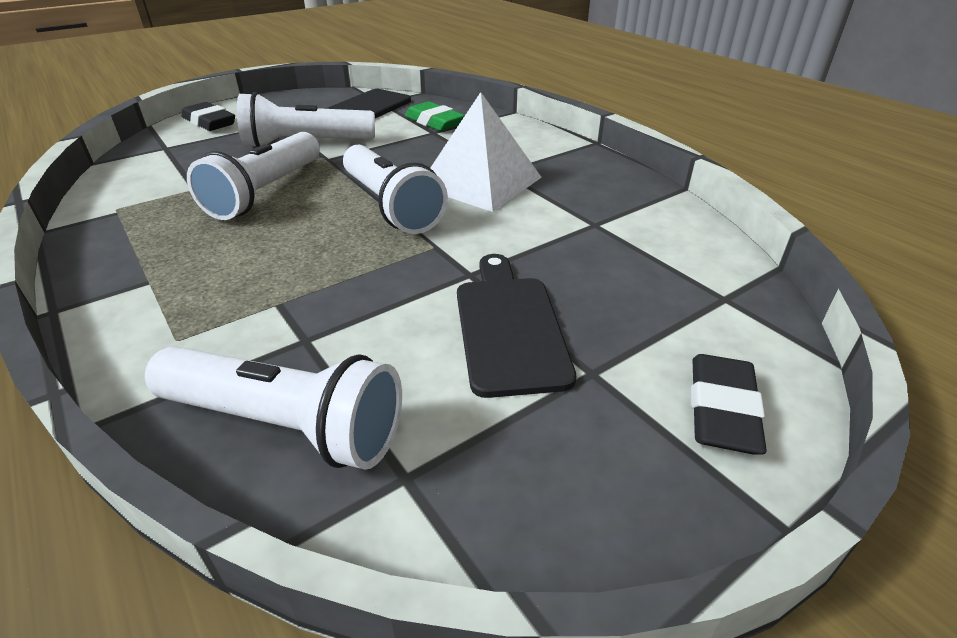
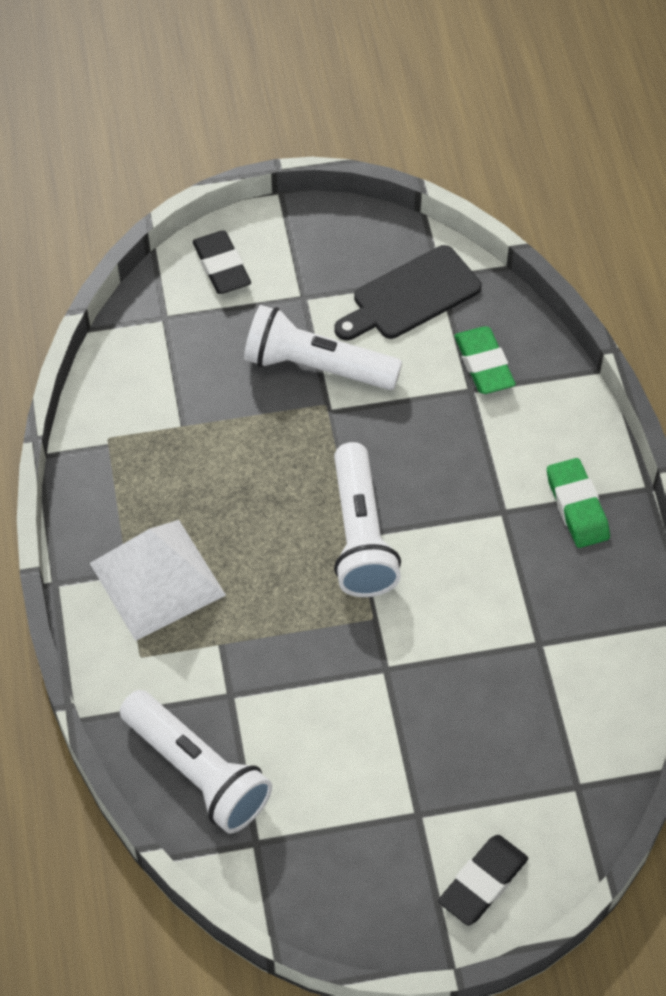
camera: 25 degrees right, 20 degrees up
(265, 192) = (249, 461): white flashlight -> none
(480, 182) = (469, 524): white pyramid -> white pyramid (157, 579)
(509, 327) = (384, 745): black cutting board -> none
(555, 158) = (577, 507): none -> green eraser

